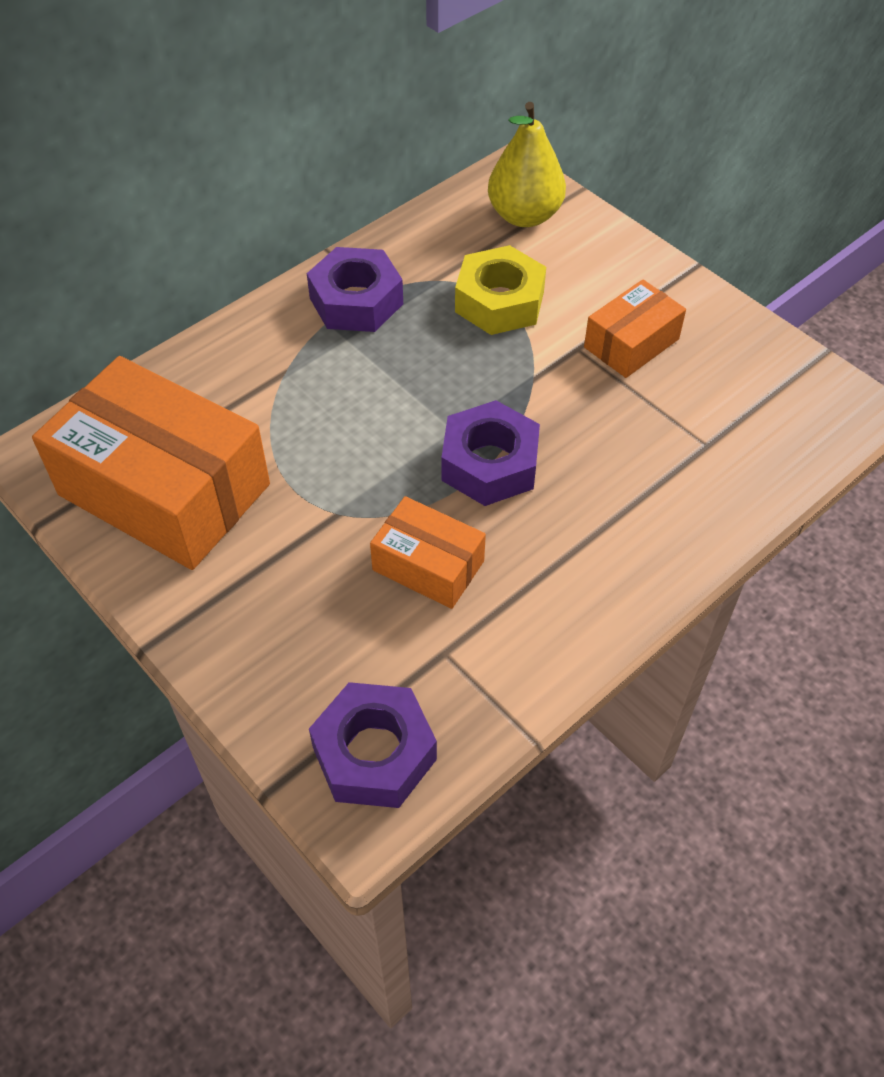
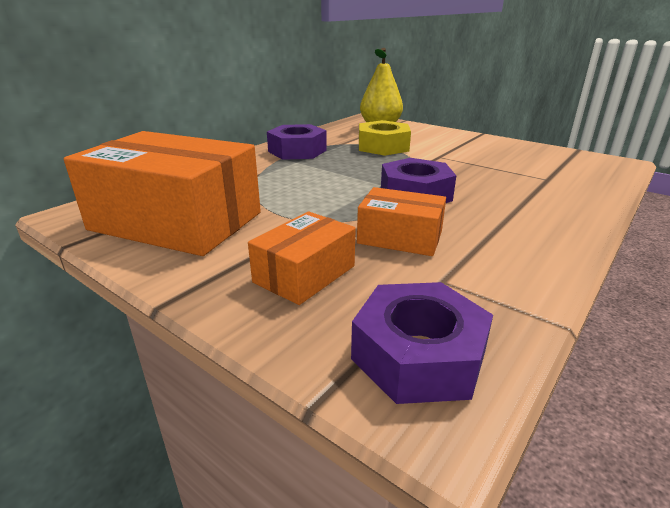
camera: 10 degrees left, 25 degrees down
(631, 343) = (469, 153): orange box -> orange box (304, 274)

